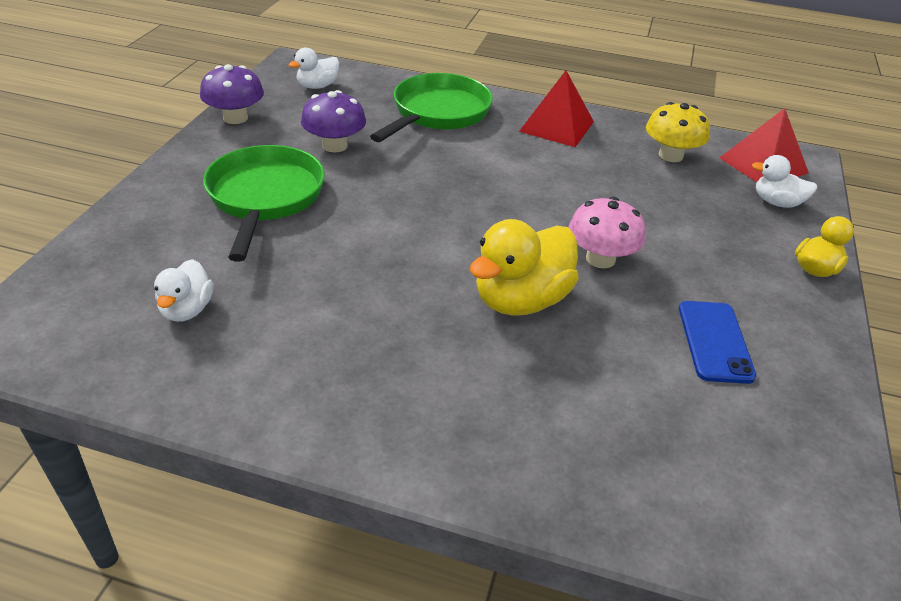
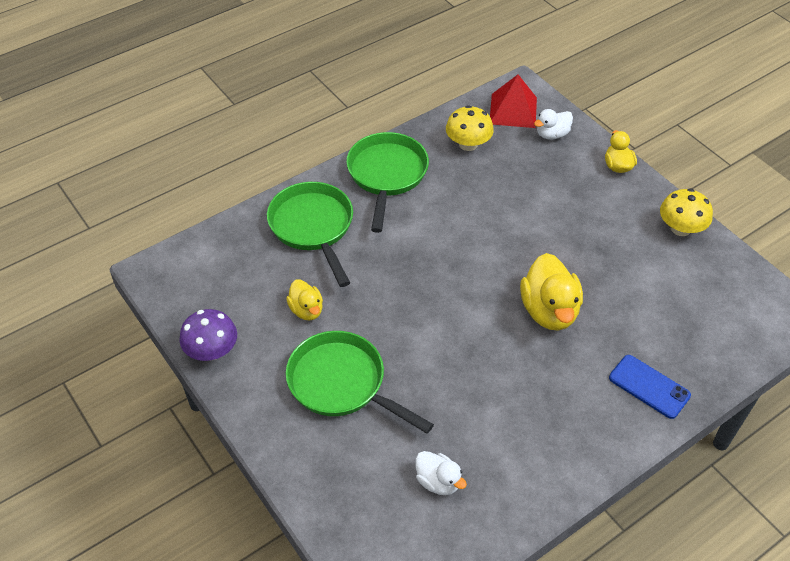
camera: 50 degrees left, 10 degrees up
(317, 86) = (207, 275): white duck -> none
(335, 145) = (306, 310): purple mushroom -> yellow duck
(557, 126) = (387, 175): red pyramid -> green pan
(600, 259) = (540, 250): pink mushroom -> none
(714, 341) = (639, 251): blue phone -> blue phone (649, 387)
(808, 366) = (680, 228): none -> yellow mushroom

